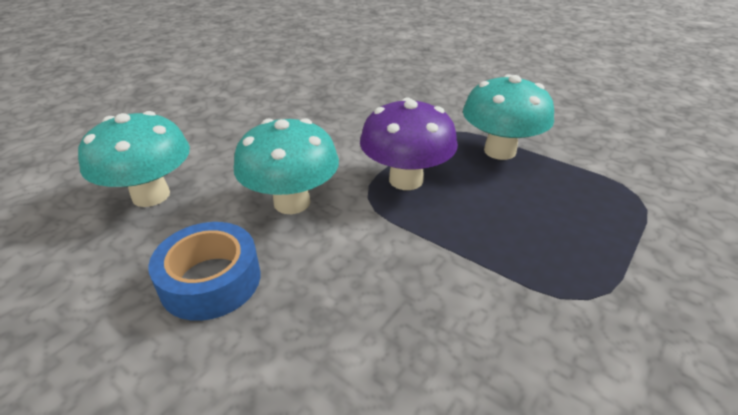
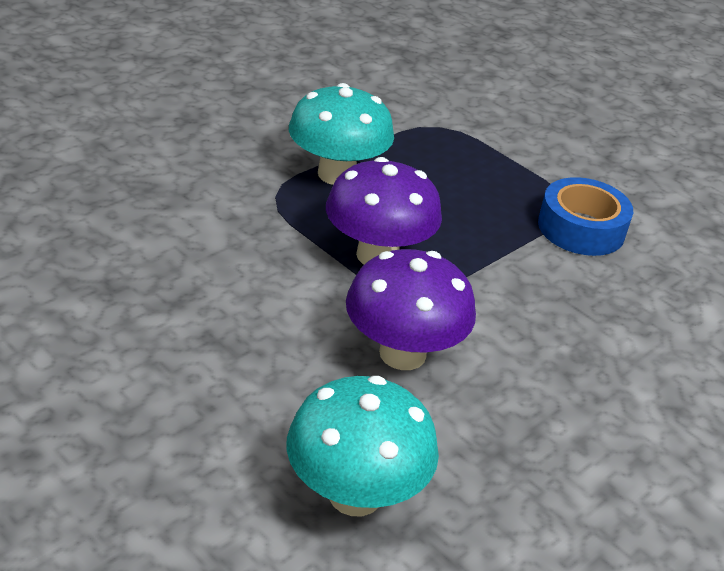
camera: 85 degrees left, 0 degrees up
(211, 280) = (532, 430): blue tape -> blue tape (581, 228)
(292, 202) = (402, 353): turquoise mushroom -> purple mushroom

